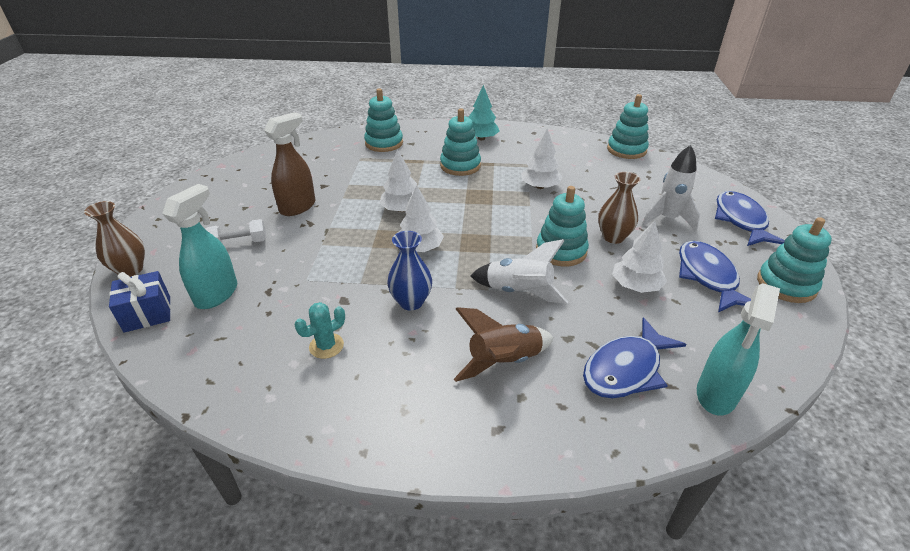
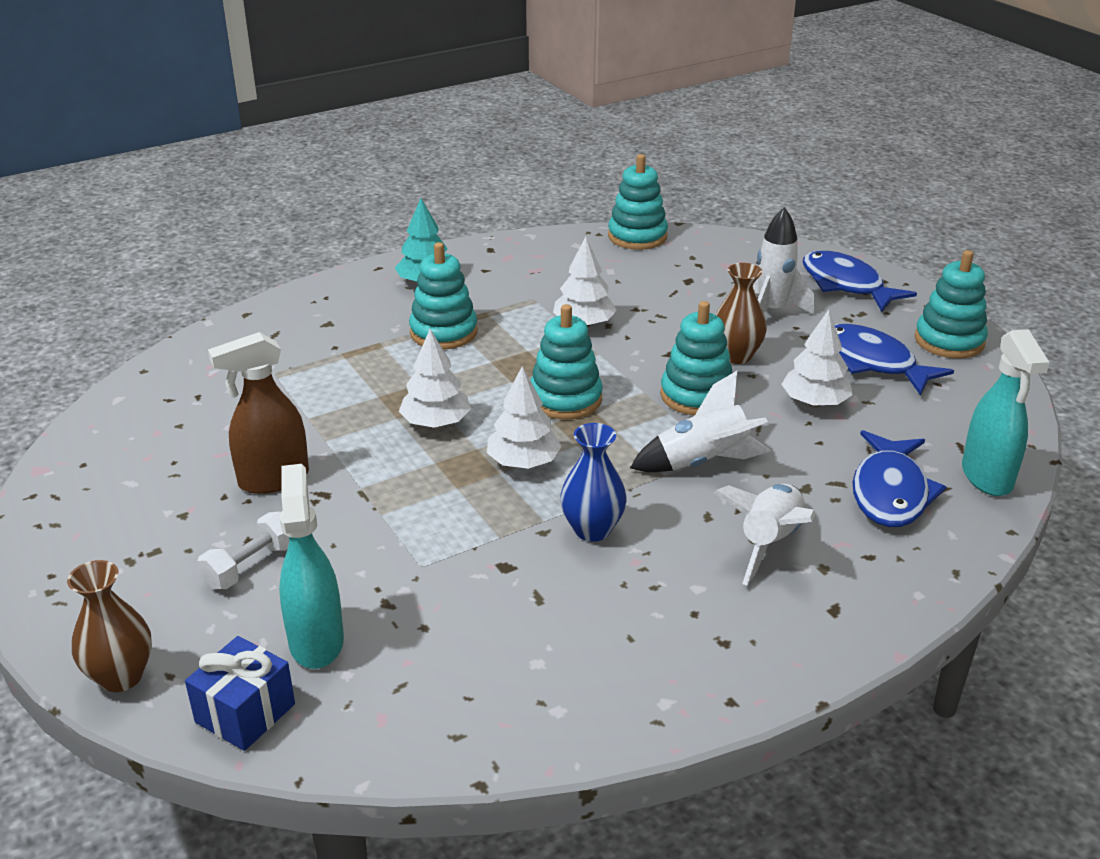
camera: 35 degrees left, 5 degrees down
(298, 207) = (273, 480): brown spray bottle -> brown spray bottle turned 120 degrees counterclockwise
(326, 346) = (553, 625): turquoise cactus -> none
(384, 143) = (284, 338): turquoise stacking toy -> turquoise stacking toy (565, 399)
(504, 362) = (769, 543): brown rocket -> white rocket

